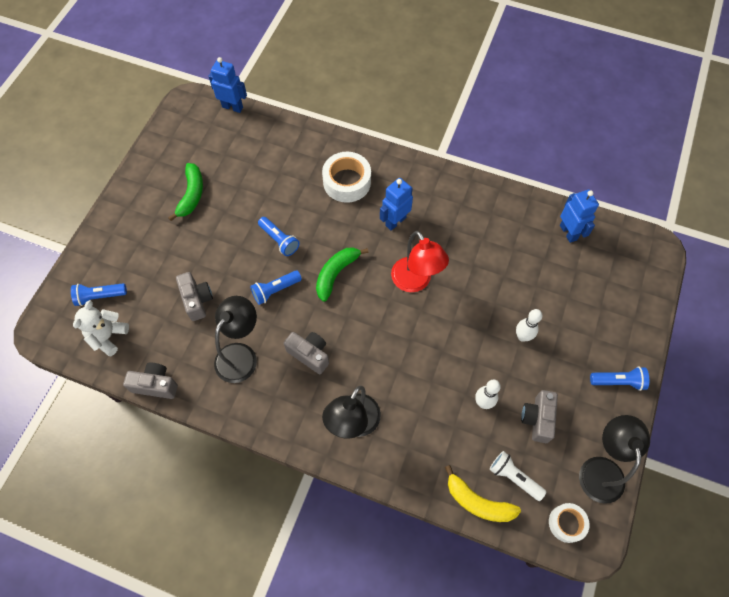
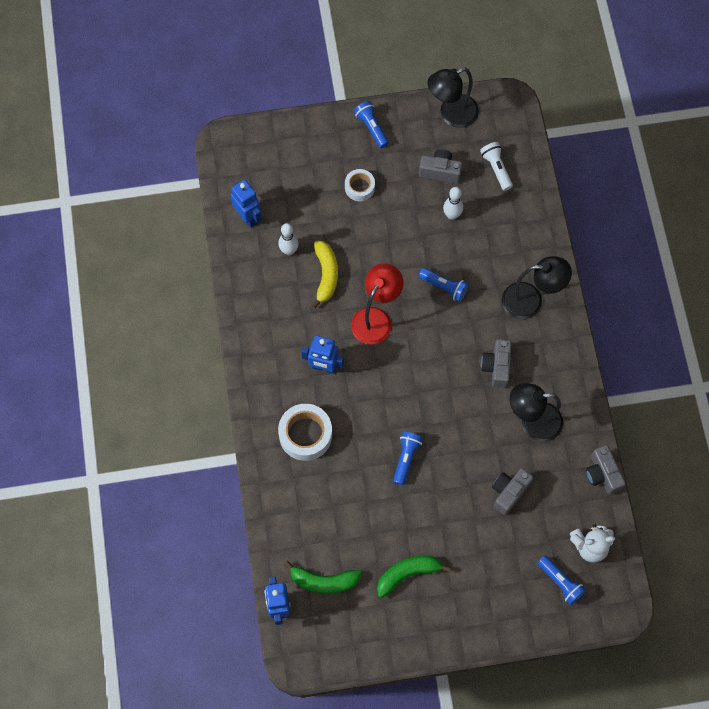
camera: 120 degrees left, 5 degrees up
(275, 290) = (457, 431): blue flashlight -> blue flashlight (444, 287)
(336, 274) = (409, 388): green banana -> green banana (323, 581)
(477, 502) = (530, 185): yellow banana -> yellow banana (326, 275)
(514, 477) = (496, 169): white flashlight -> white flashlight turned 150 degrees clockwise
(522, 336) = (375, 211): white bowling pin -> white bowling pin (289, 250)
(537, 419) = (440, 171): grey camera -> grey camera turned 150 degrees counterclockwise
(566, 523) = (506, 121): white tape -> white tape (359, 187)
(568, 232) = (248, 217): blue robot -> blue robot turned 105 degrees clockwise

